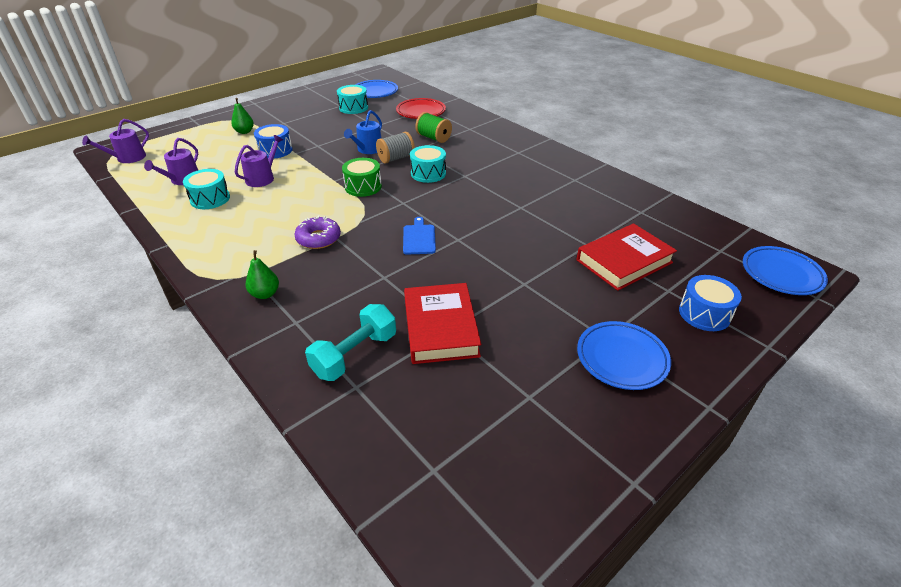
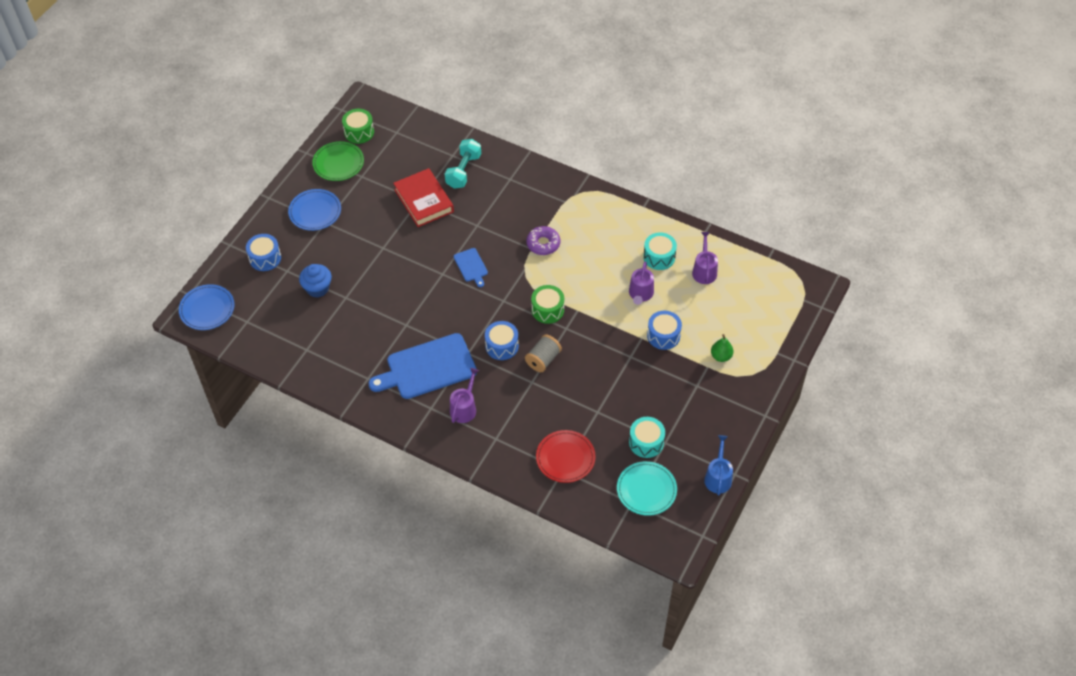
camera: 160 degrees right, 15 degrees up
(127, 158) = (783, 282): purple watering can -> purple watering can (464, 408)
(265, 294) = (543, 191): green pear -> none
(368, 149) = (578, 365): blue watering can -> blue watering can (718, 477)
(375, 92) = (646, 490): blue plate -> turquoise plate
(428, 173) = (502, 346): turquoise drum -> blue drum
(433, 138) = (525, 407): green spool -> none
(510, 174) = (427, 368): none -> blue cutting board
(511, 498) = (359, 132): none -> green drum
(568, 436) = (338, 163): none -> green plate
(624, 261) = (317, 288): red book -> blue cupcake

